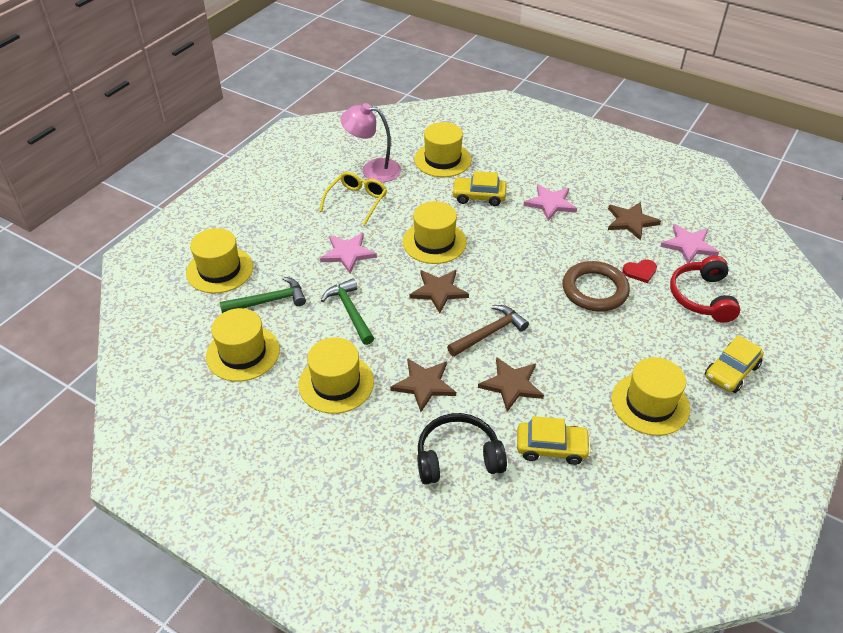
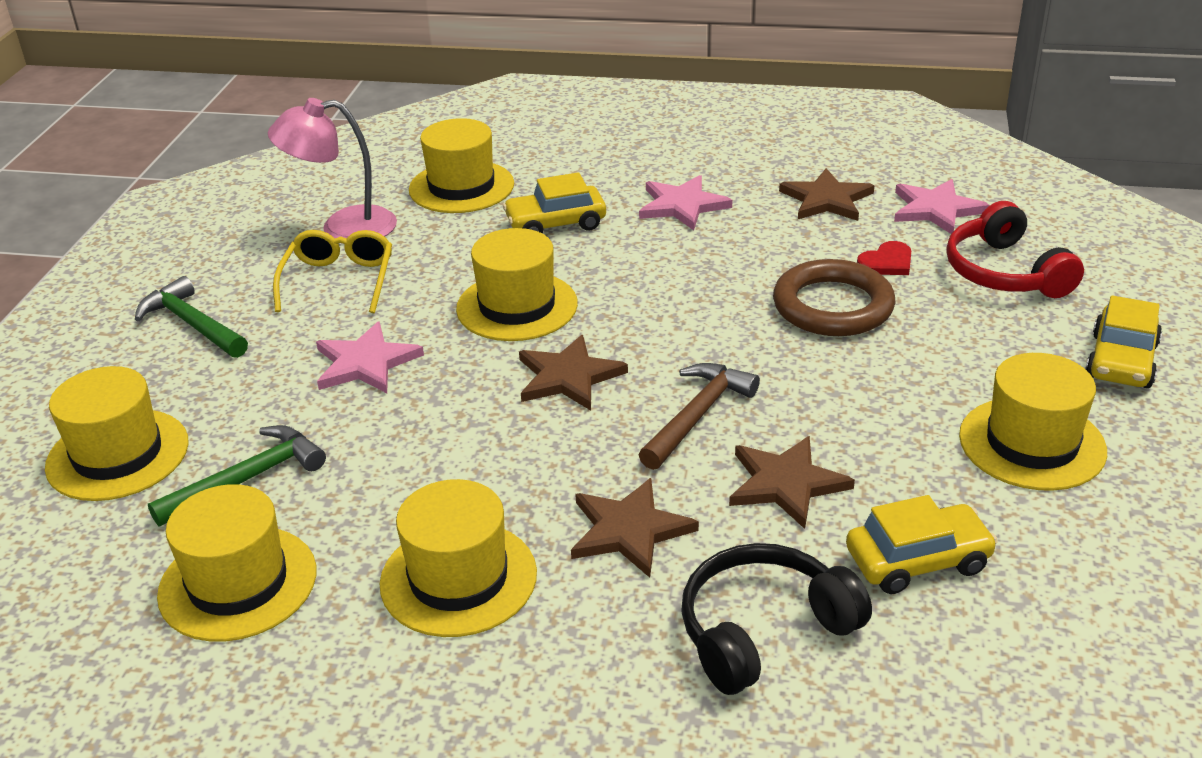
camera: 20 degrees left, 10 degrees down
(350, 312) = (421, 453): green hammer -> green hammer (193, 324)

